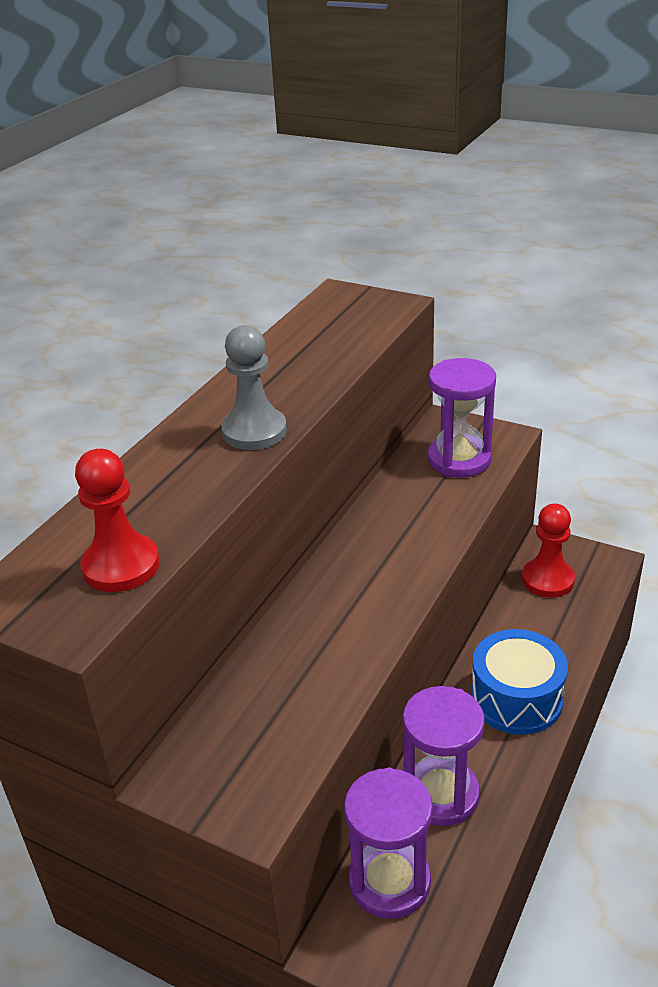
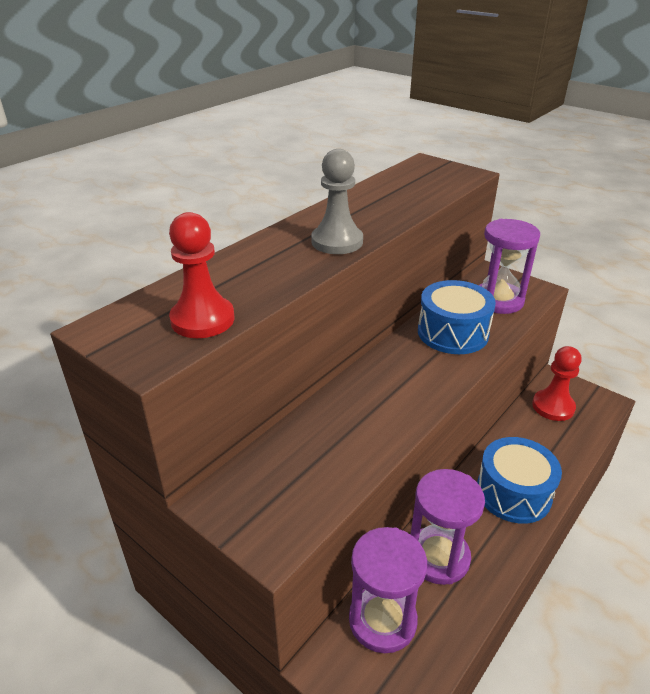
camera: 10 degrees right, 0 degrees up
(411, 513) = (452, 333): none -> blue drum

